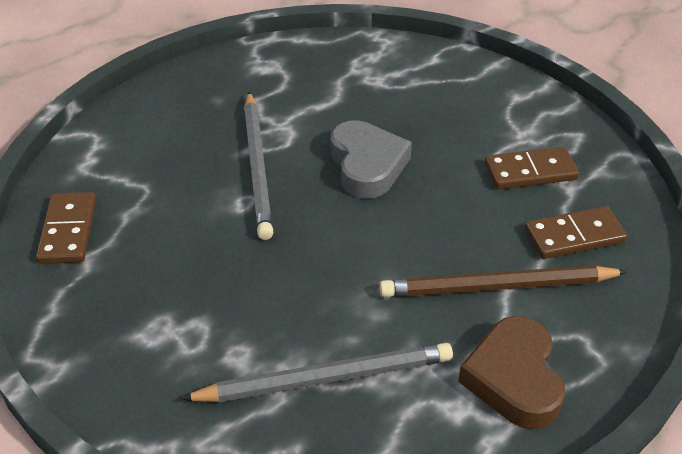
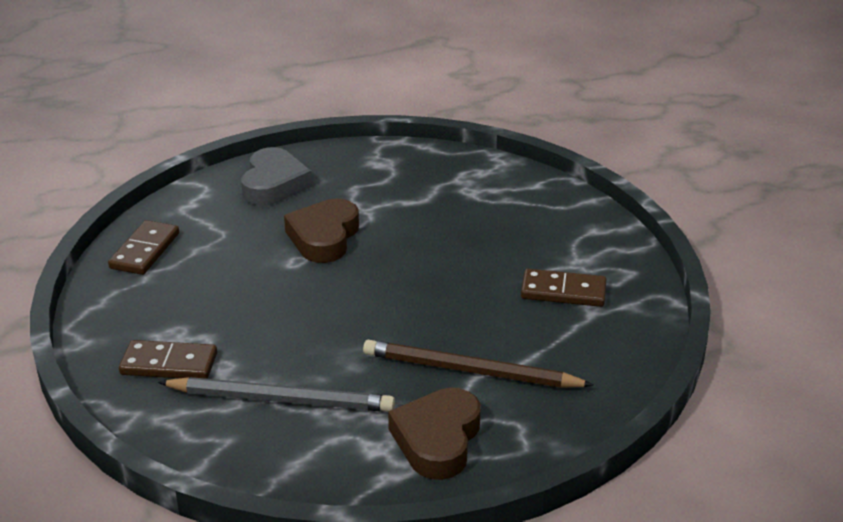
camera: 20 degrees right, 10 degrees down
(258, 167) = (324, 237): grey pencil -> brown heart
(367, 165) = (418, 256): grey heart -> grey heart (274, 184)
(574, 236) = (568, 349): brown domino -> brown domino (169, 364)

